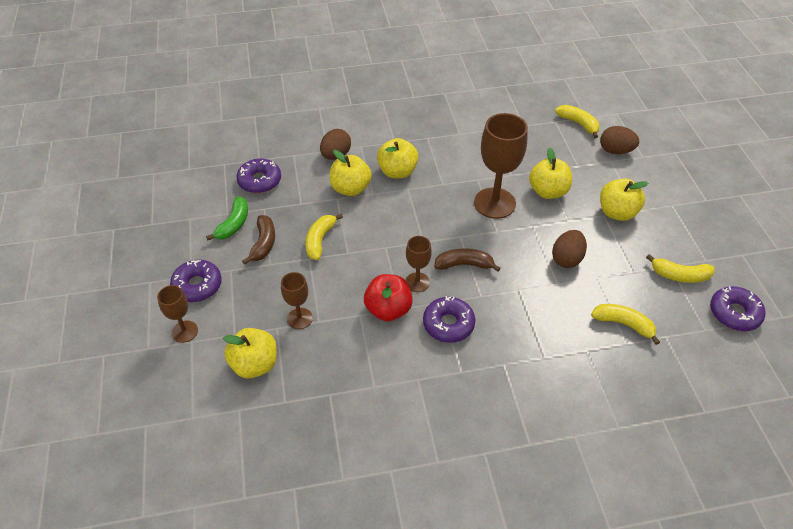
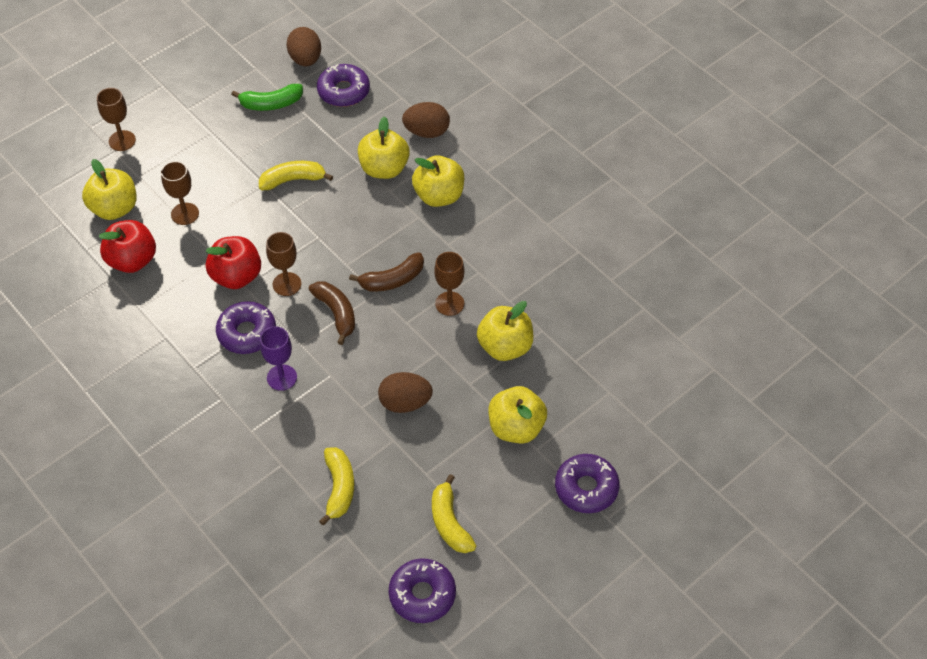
camera: 60 degrees right, 5 degrees up
(197, 285) = (178, 120): purple donut -> purple donut (586, 488)
(263, 243) = (260, 139): brown banana -> brown banana (392, 280)
(321, 373) = (132, 260): none -> red apple
(494, 203) = (449, 303): brown goblet -> brown goblet, size x0.54
(504, 319) = (282, 377): none -> purple goblet
(578, 124) = (658, 334): yellow banana -> none
(615, 151) = (633, 391): brown egg -> brown egg (305, 59)

